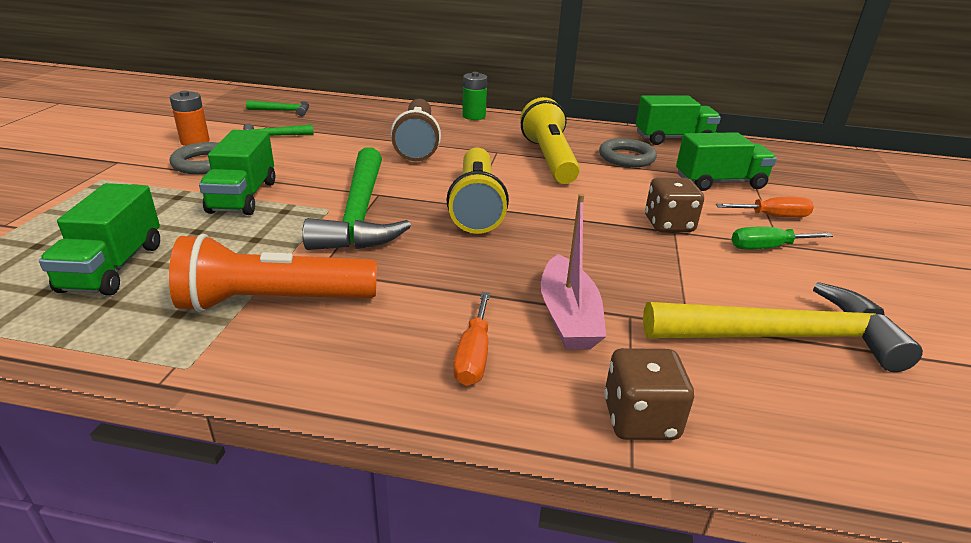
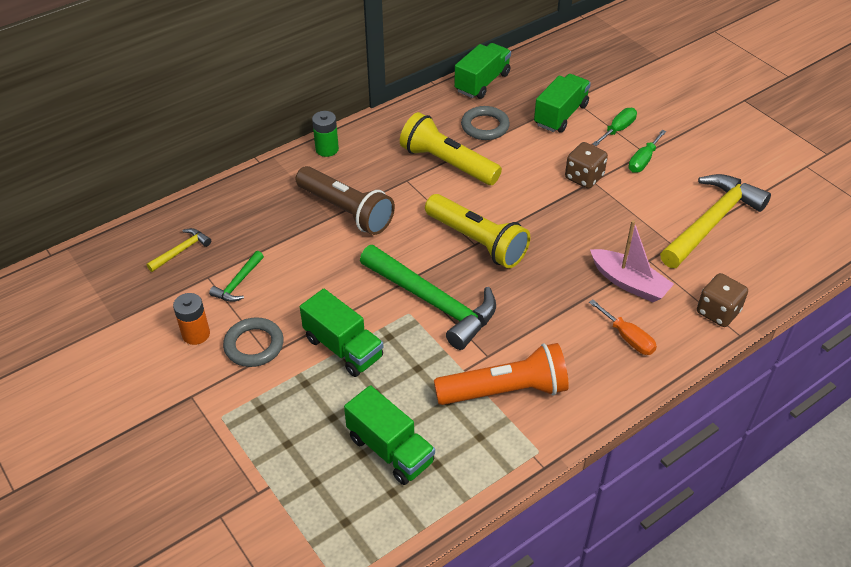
camera: 45 degrees left, 15 degrees up
(274, 301) = (505, 390): orange flashlight -> orange flashlight turned 135 degrees counterclockwise
(283, 111) = (181, 251): green hammer -> yellow hammer
(772, 216) = (618, 129): orange screwdriver -> green screwdriver

